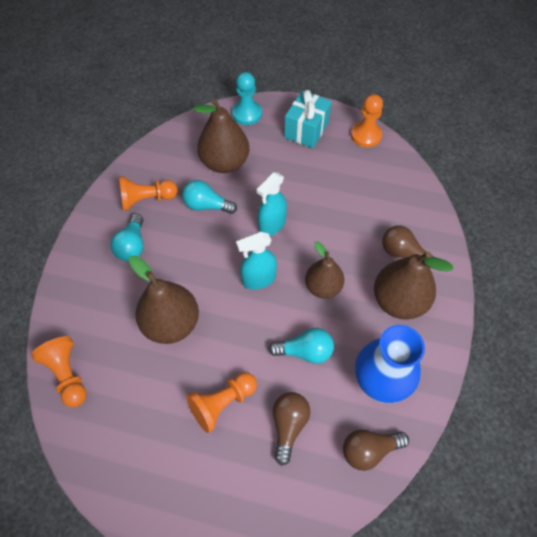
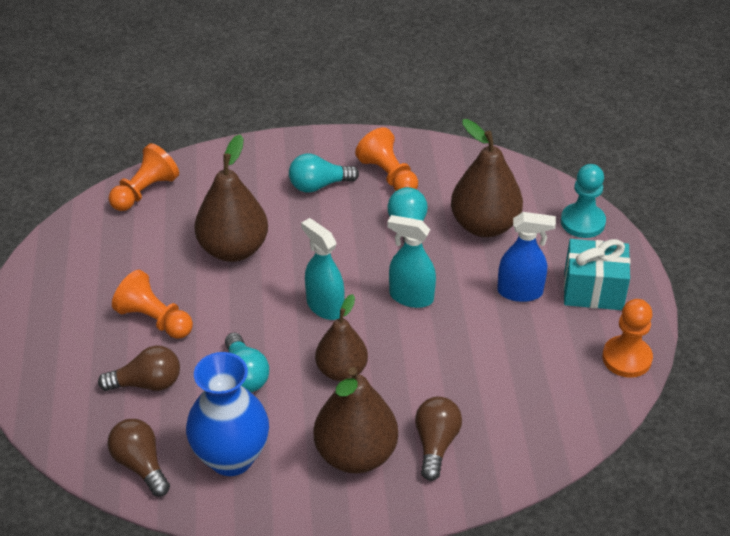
camera: 70 degrees right, 15 degrees down
(292, 165) = (520, 292): none -> blue spray bottle

